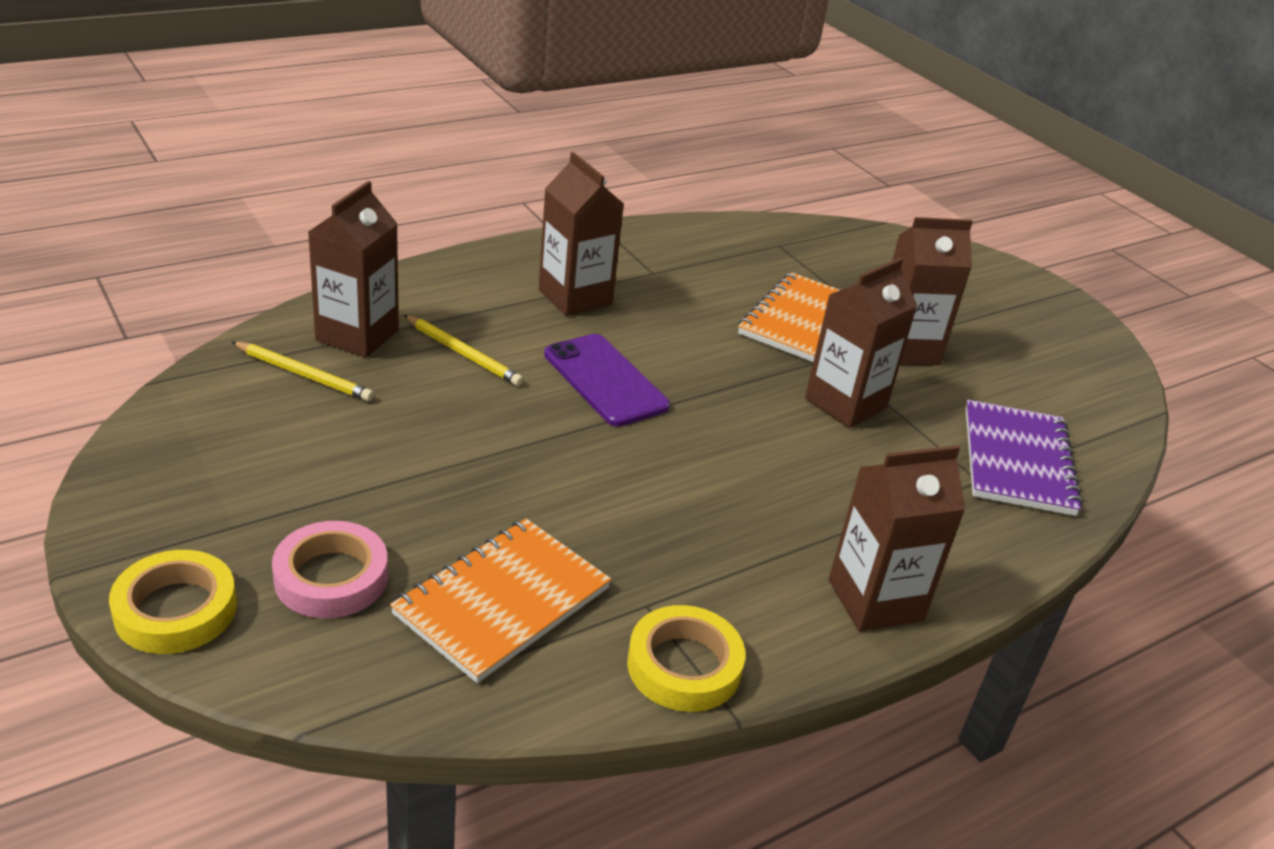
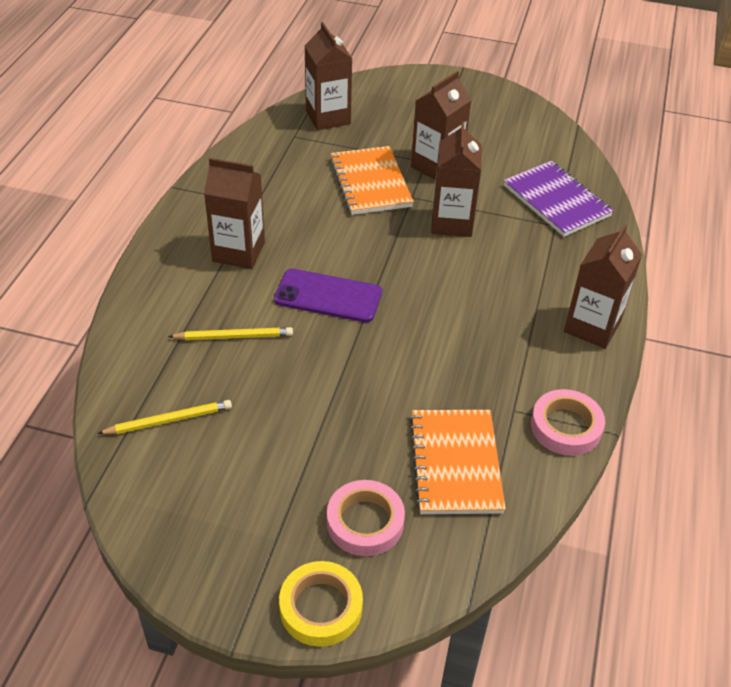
camera: 40 degrees left, 10 degrees up
(357, 335) = (158, 370): brown carton -> brown carton (328, 117)
(684, 666) = (566, 427): yellow tape -> pink tape

